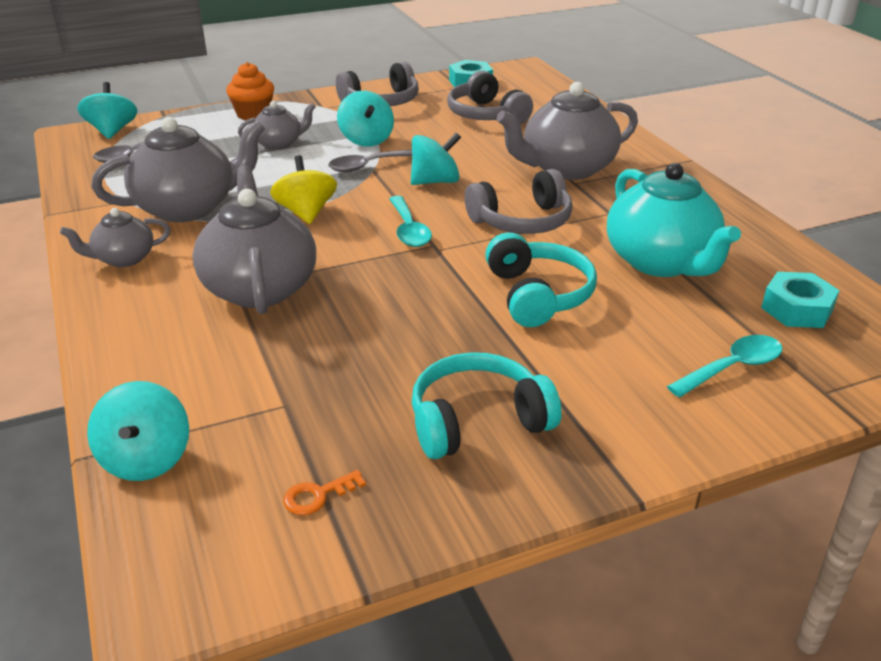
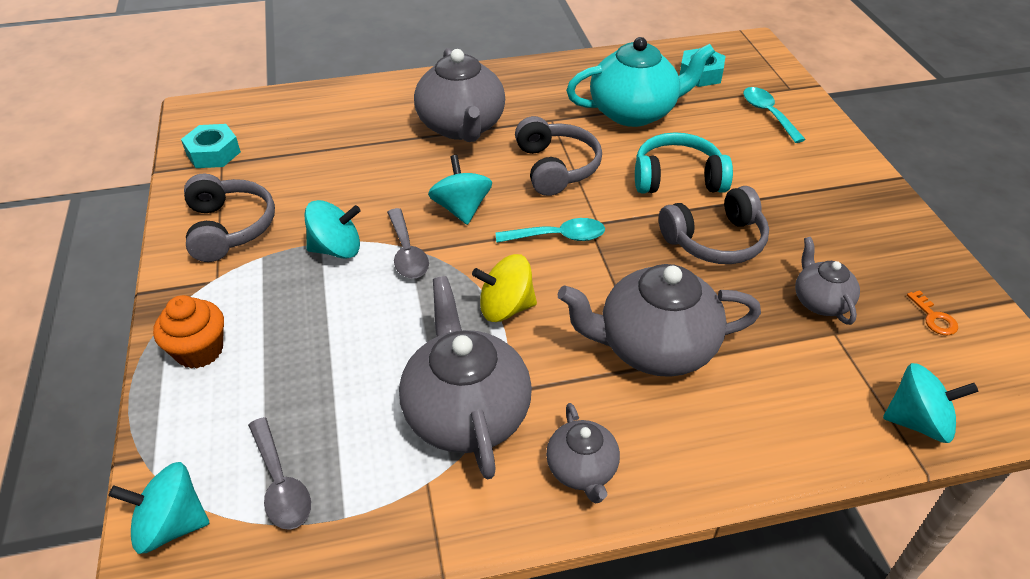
camera: 80 degrees left, 10 degrees up
(279, 144) = (313, 325): grey teapot -> grey teapot (820, 301)
(477, 421) = (839, 231): turquoise headphones -> none
(486, 115) = (314, 155): grey headphones -> grey headphones (715, 241)

